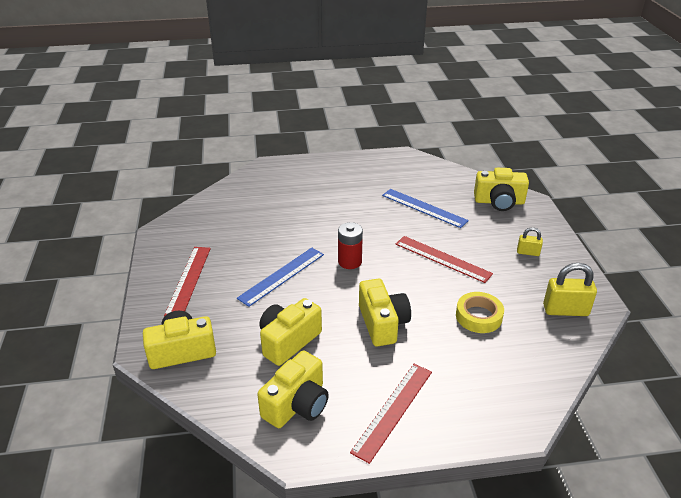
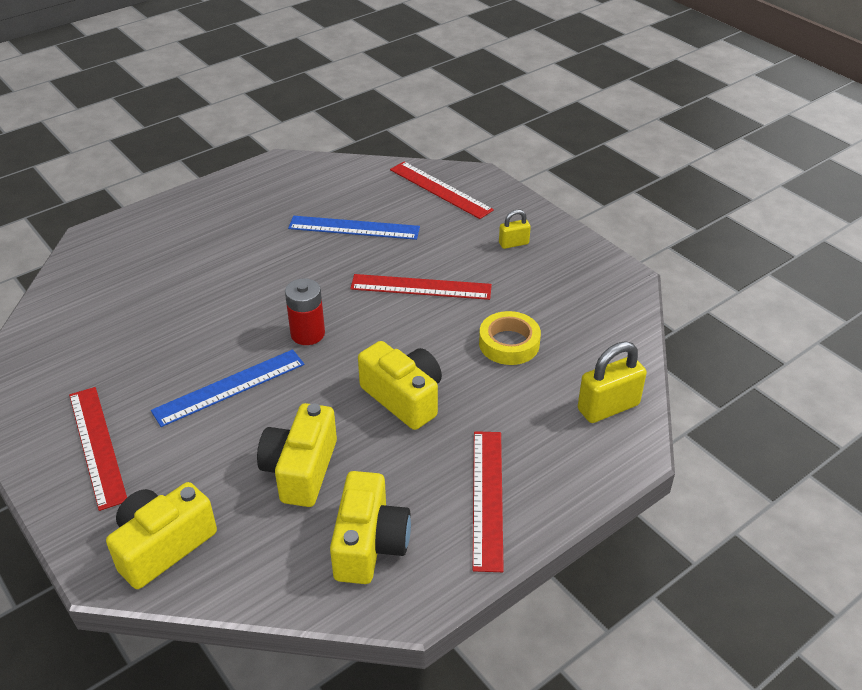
camera: 30 degrees left, 5 degrees up
(282, 276) = (229, 387): blue ruler -> blue ruler turned 45 degrees clockwise
(499, 202) = (440, 189): yellow camera -> red ruler
(565, 310) = (596, 299): yellow padlock -> yellow padlock (608, 407)

